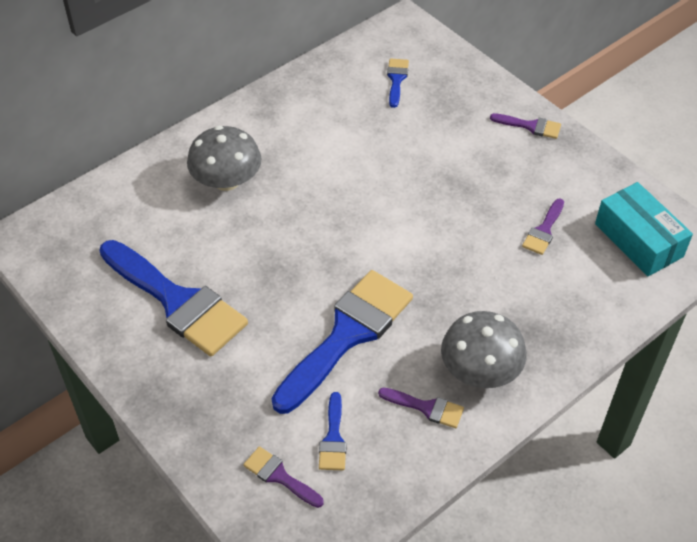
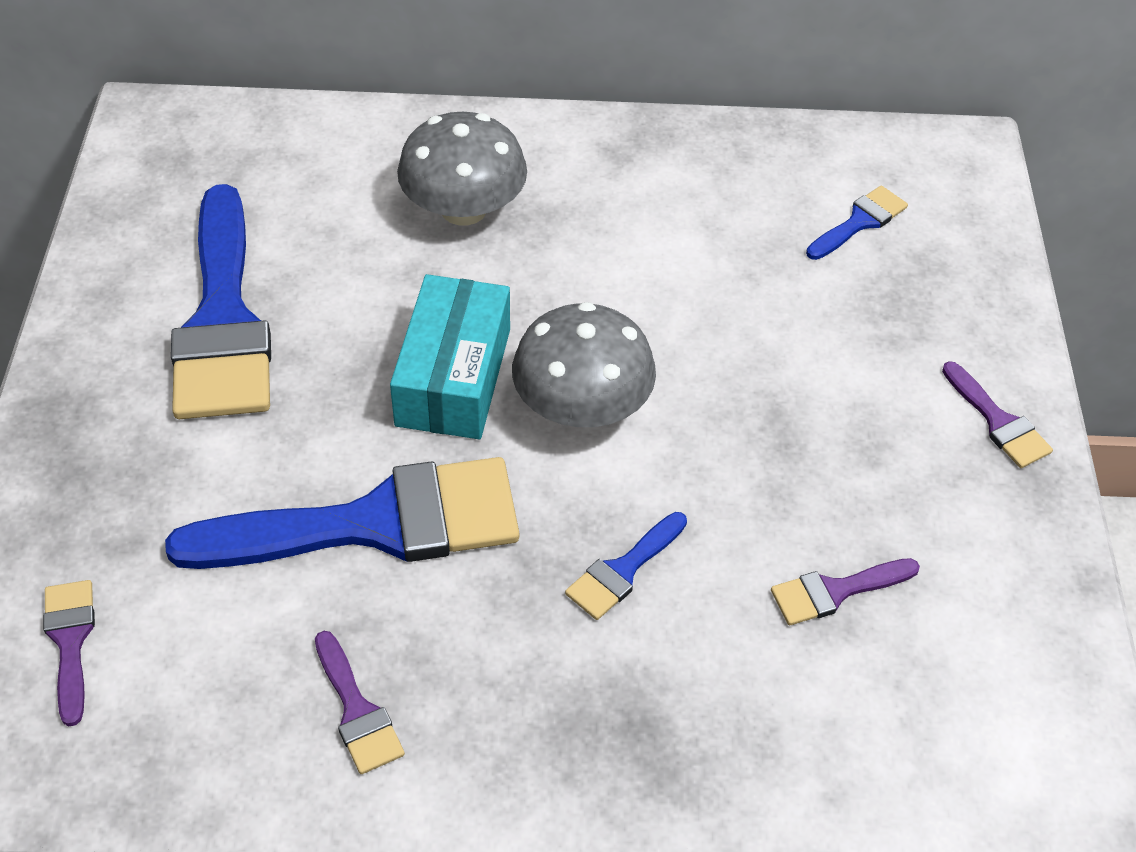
camera: 40 degrees right, 0 degrees up
(333, 438) = (191, 648): blue brush -> blue brush (623, 570)
(480, 370) = (494, 720): grey mushroom -> grey mushroom (582, 406)
(638, 240) = (982, 723): turquoise box -> turquoise box (453, 377)

